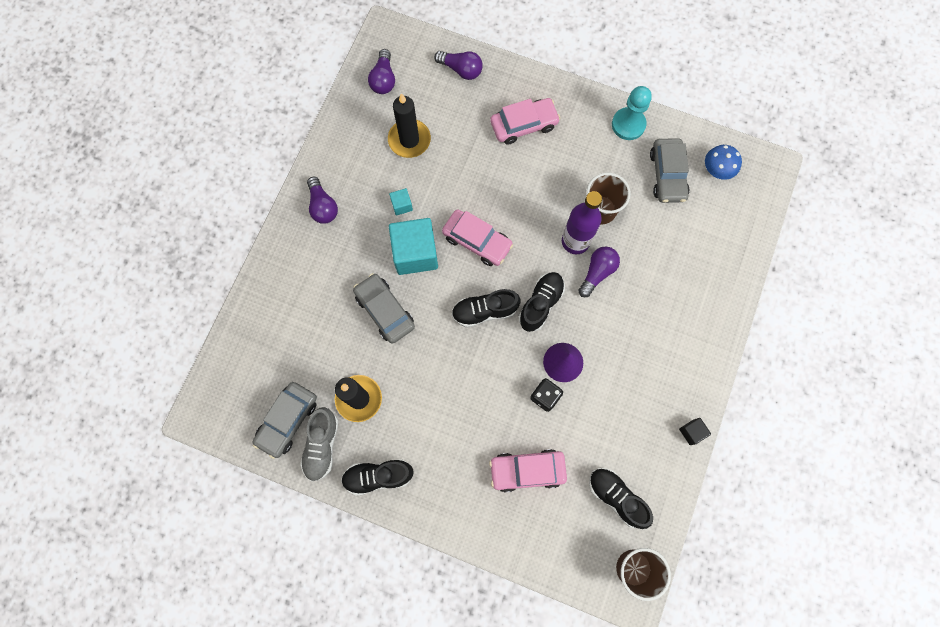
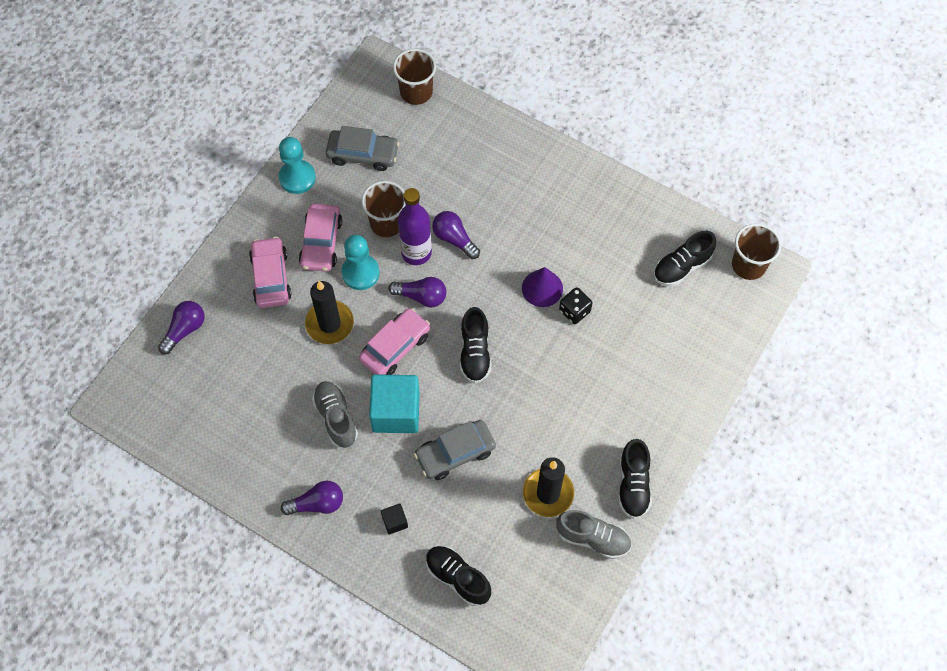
camera: 80 degrees left, 10 degrees down
(287, 420) = (560, 572): grey car -> none
(383, 79) = (173, 415): purple light bulb -> purple light bulb (421, 296)
(402, 205) = (336, 418): turquoise cube -> grey shoe
(409, 140) = (258, 398): black candle -> black candle (329, 324)
(527, 470) = (646, 341): pink car -> pink car (321, 243)
(541, 304) = (477, 297): black shoe -> black shoe (457, 577)
(544, 197) = (360, 273): none -> turquoise pawn
(691, 432) = (629, 190): black cube -> black cube (395, 521)
(717, 169) = (367, 109): blue mushroom -> none
(749, 209) = (416, 92): none -> brown cup

